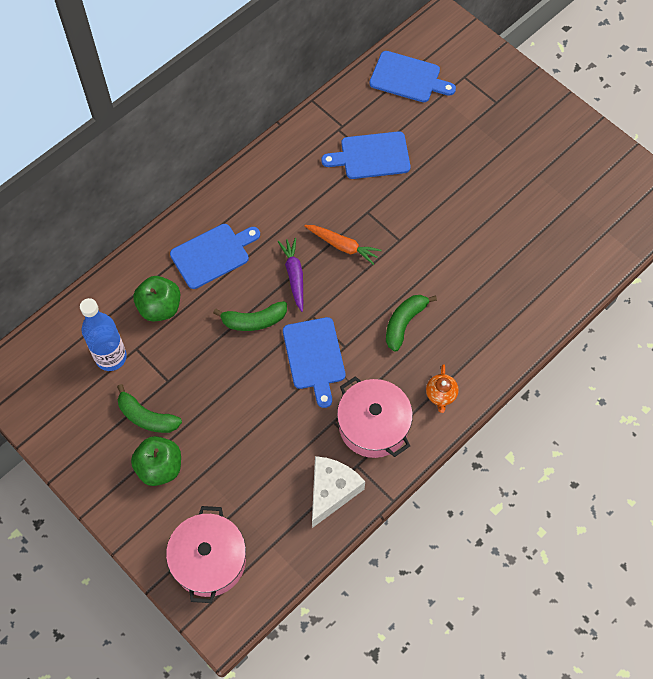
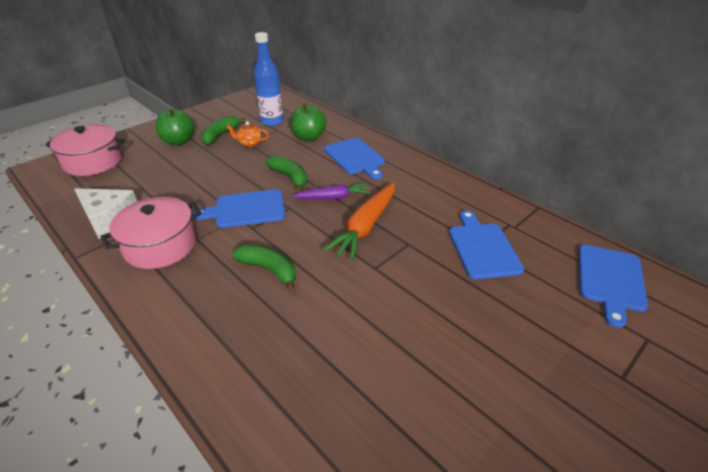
camera: 90 degrees right, 25 degrees down
(254, 321) = (290, 177): green banana -> green banana turned 150 degrees clockwise
(342, 246) = (366, 226): orange carrot -> orange carrot, size x1.55
(441, 395) = (172, 297): orange teapot -> orange teapot (249, 143)

